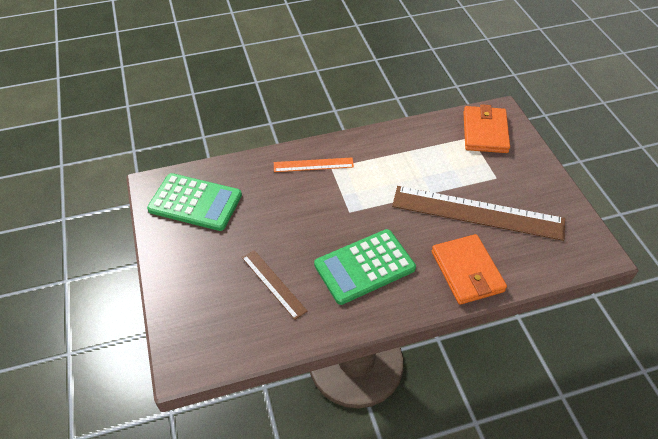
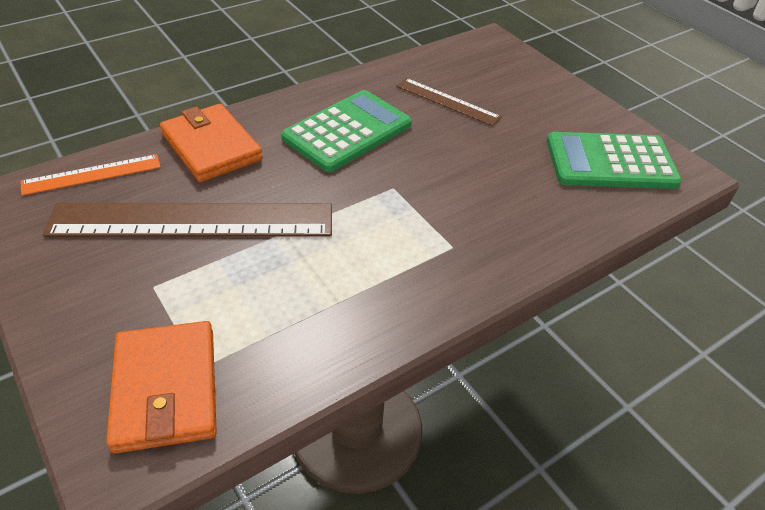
camera: 160 degrees right, 5 degrees down
(313, 165) = (484, 245): orange ruler -> orange ruler (92, 174)

